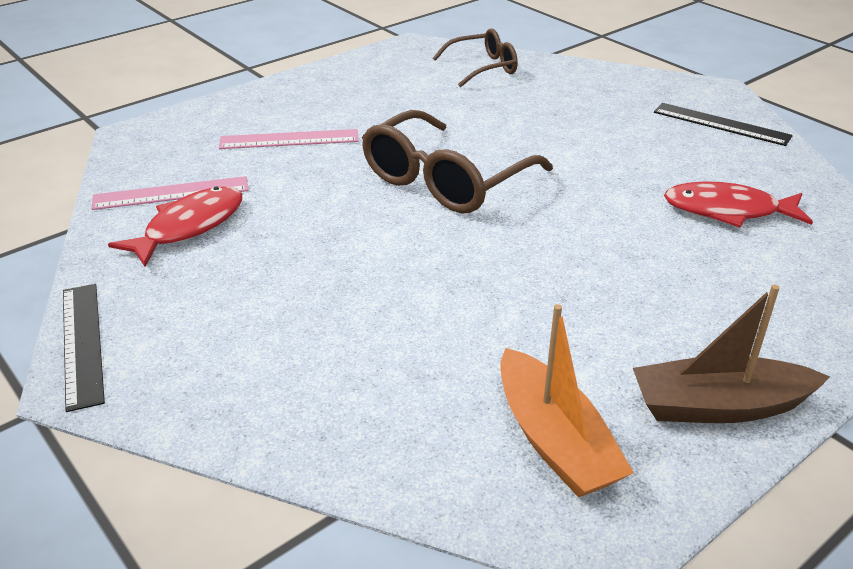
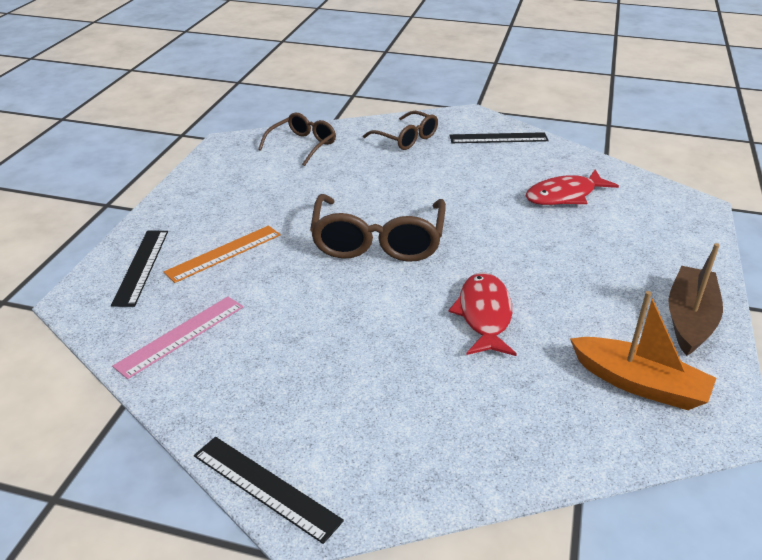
camera: 35 degrees left, 0 degrees up
(189, 227) = (232, 356): red fish -> red fish (484, 315)
(210, 126) = (141, 266): none -> black ruler
(289, 139) = (224, 253): pink ruler -> orange ruler
(605, 93) = (406, 138): none -> brown glasses
(718, 406) = (689, 319): brown boat -> brown boat turned 150 degrees clockwise

